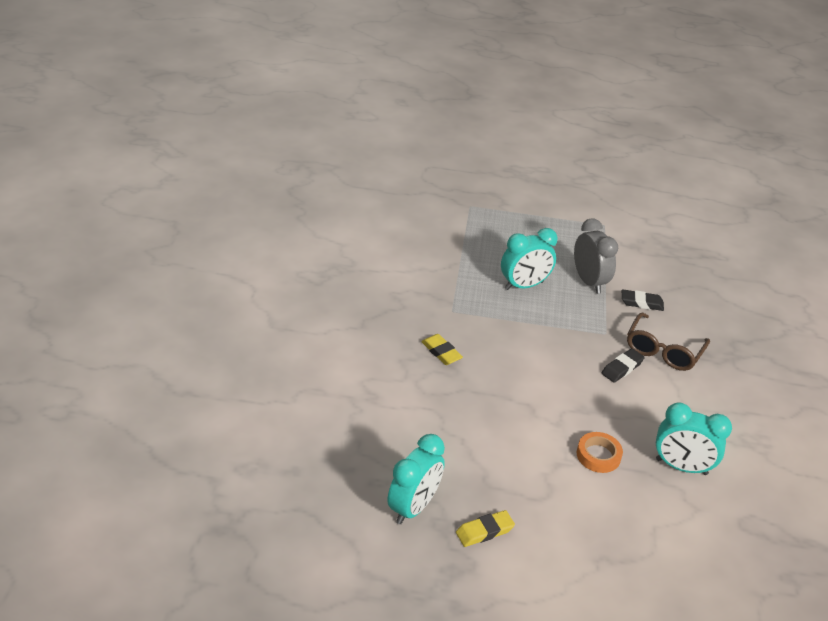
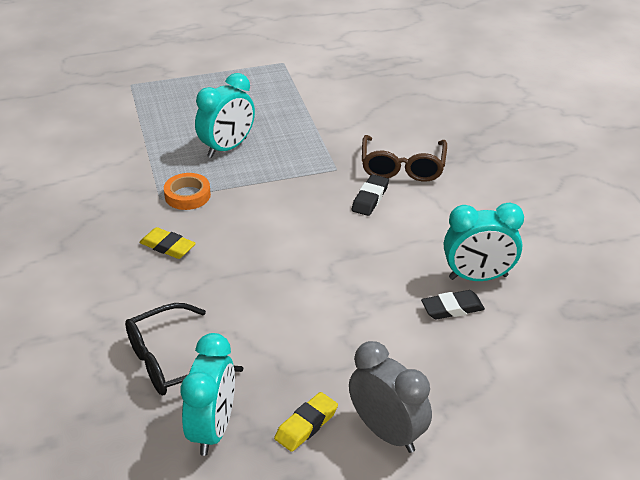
camera: 20 degrees left, 0 degrees up
(405, 443) = (171, 361): none -> black glasses
(589, 281) = (294, 123): grey clock -> grey clock (387, 433)
(598, 455) = (389, 296): orange tape -> orange tape (187, 195)
(641, 303) = (358, 127): black eraser -> black eraser (452, 308)

